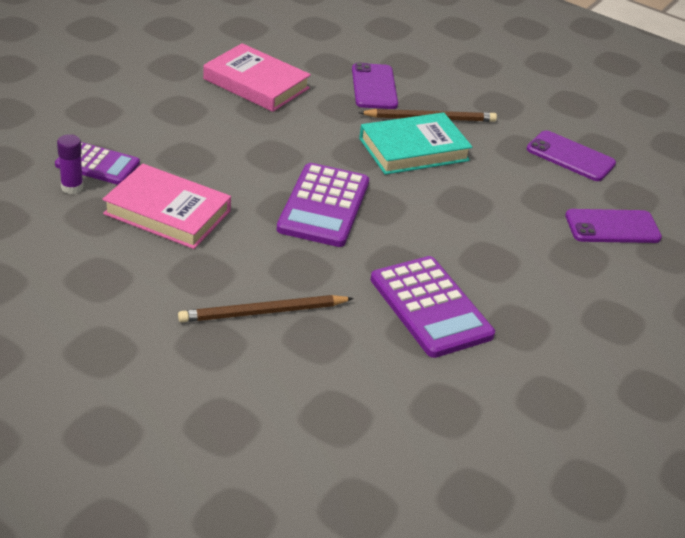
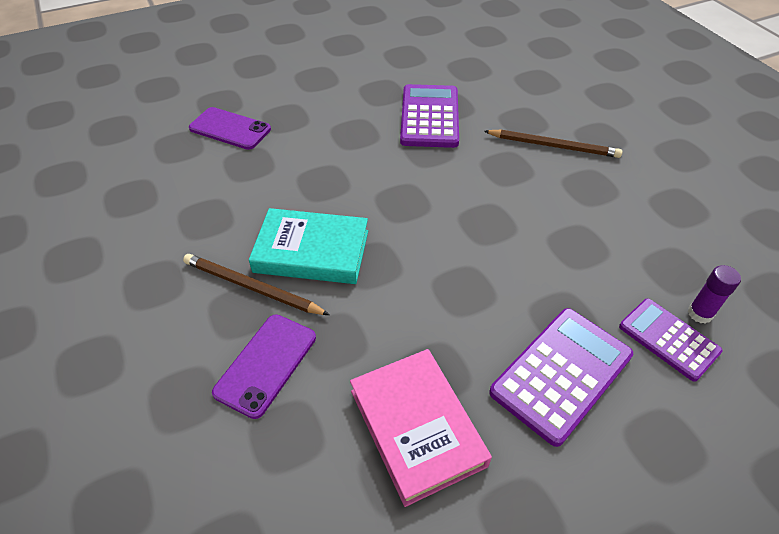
camera: 145 degrees left, 10 degrees up
(167, 212) = (603, 252): pink book -> none
(323, 206) = (451, 216): purple calculator -> purple calculator (561, 374)
(570, 157) = (172, 196): purple phone -> none

